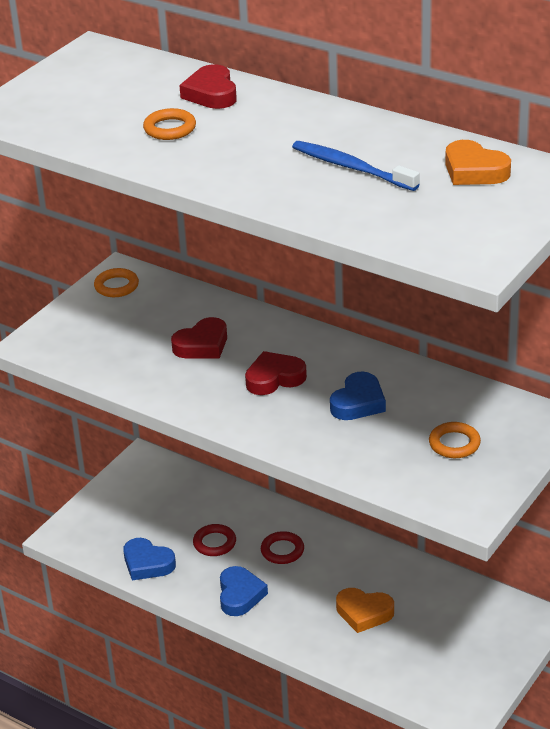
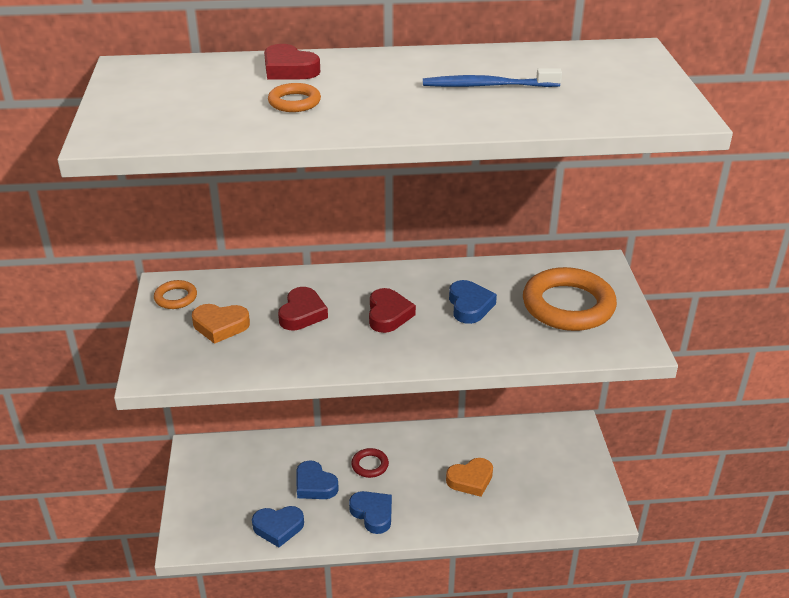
camera: 40 degrees left, 0 degrees up
(214, 543) = (314, 485): red ring -> blue heart
(274, 378) = (388, 315): red heart -> red heart turned 150 degrees clockwise
(454, 444) = (568, 305): orange ring -> orange ring, size x2.15
(474, 170) = (575, 62): orange heart -> orange heart (220, 326)

